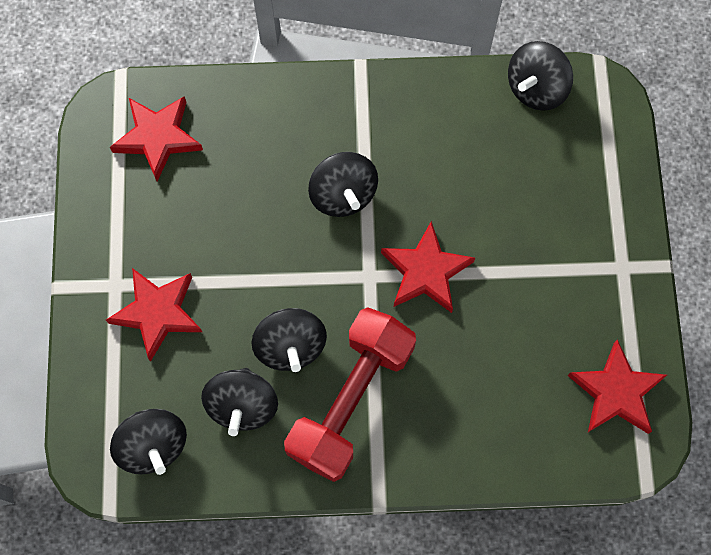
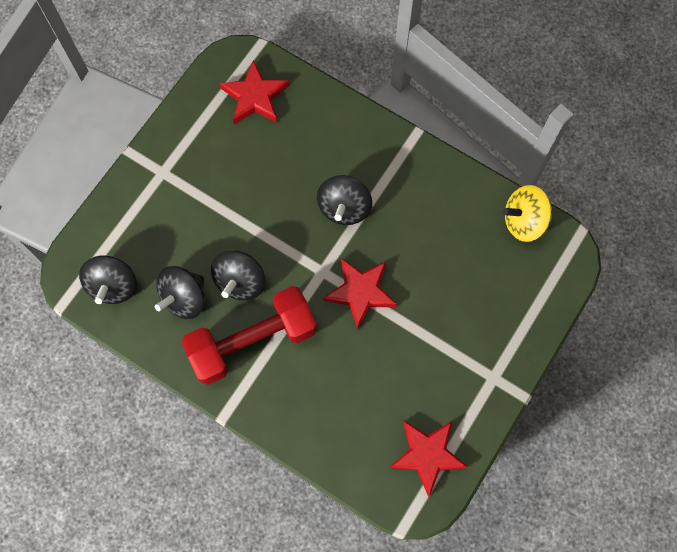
camera: 35 degrees right, 0 degrees up
(157, 313) = (175, 206): red star -> none
(536, 88) = (523, 221): black spinning top -> yellow spinning top

